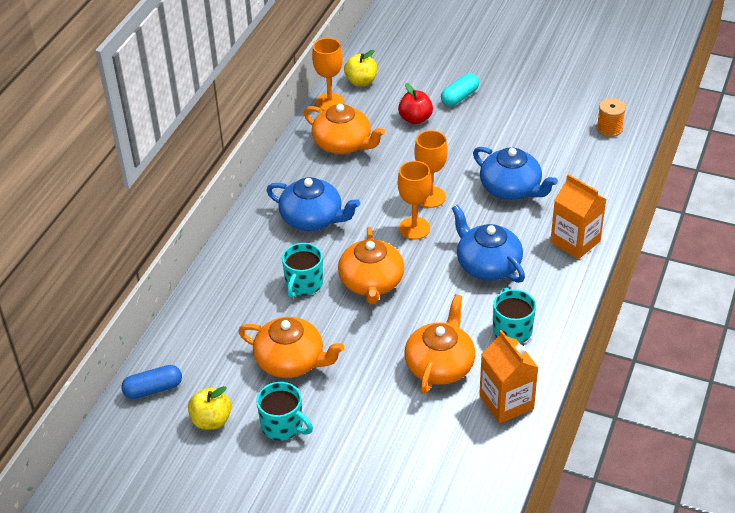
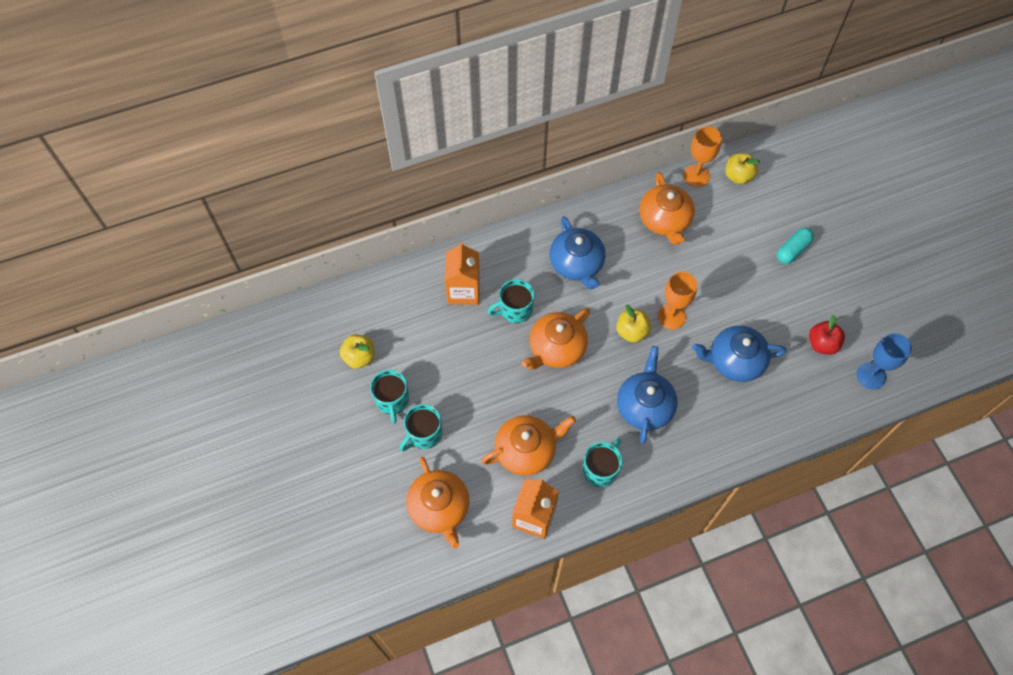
camera: 45 degrees right, 20 degrees up
(153, 389) = (353, 304): blue capsule -> none
(291, 361) = (446, 359): orange teapot -> orange teapot (439, 507)
(342, 425) = (424, 434): none -> turquoise mug
(414, 228) = (632, 332): orange goblet -> yellow apple
(415, 119) = (738, 242): red apple -> red apple (822, 344)
(459, 97) = (793, 250): turquoise capsule -> turquoise capsule turned 45 degrees counterclockwise
(511, 189) = (735, 360): blue teapot -> blue teapot turned 90 degrees clockwise
(575, 242) = (726, 444): orange carton -> orange carton (463, 290)
(609, 129) = (871, 375): orange spool -> blue goblet

